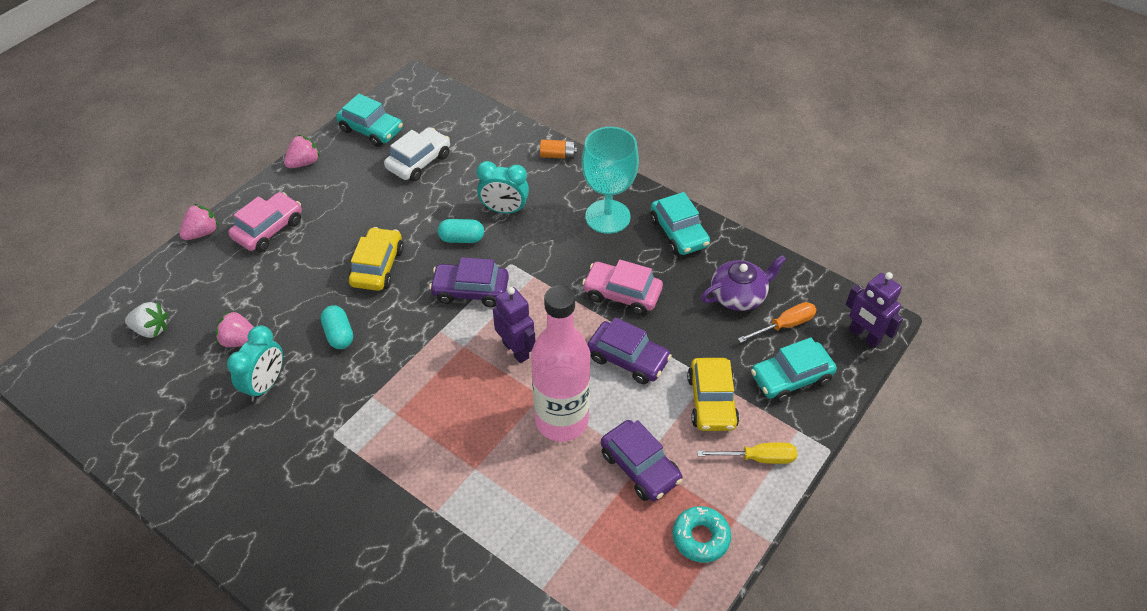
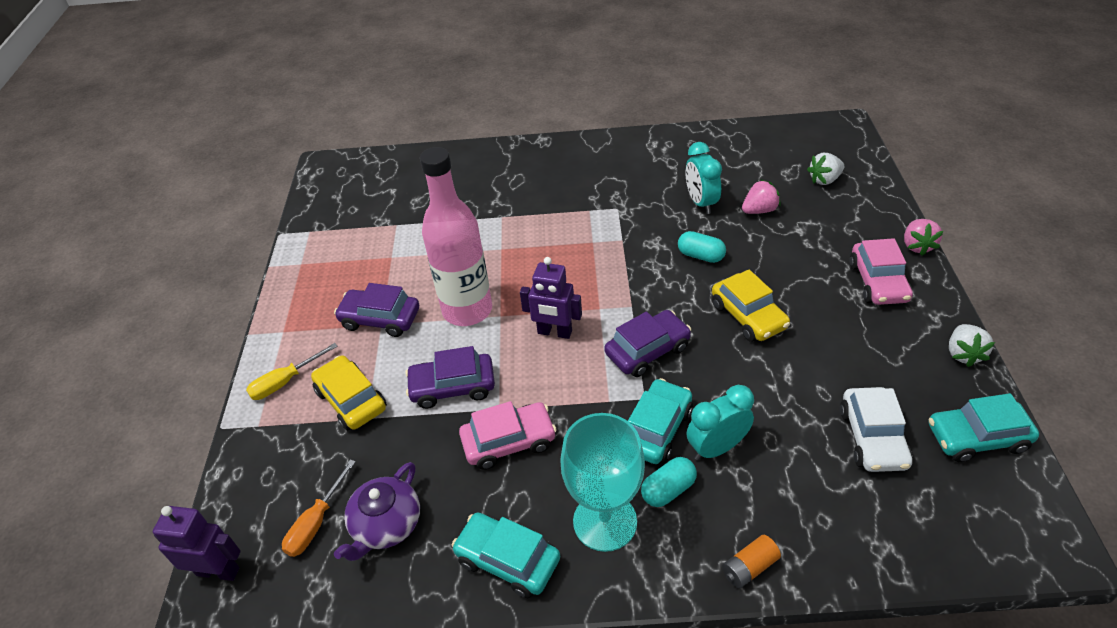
camera: 145 degrees right, 5 degrees down
(304, 163) = (963, 354): pink strawberry -> white strawberry
(462, 239) = (716, 389): turquoise capsule -> turquoise capsule (668, 490)
(700, 537) = (304, 306): turquoise donut -> none
(791, 378) = (284, 469): turquoise car -> turquoise car (656, 429)

